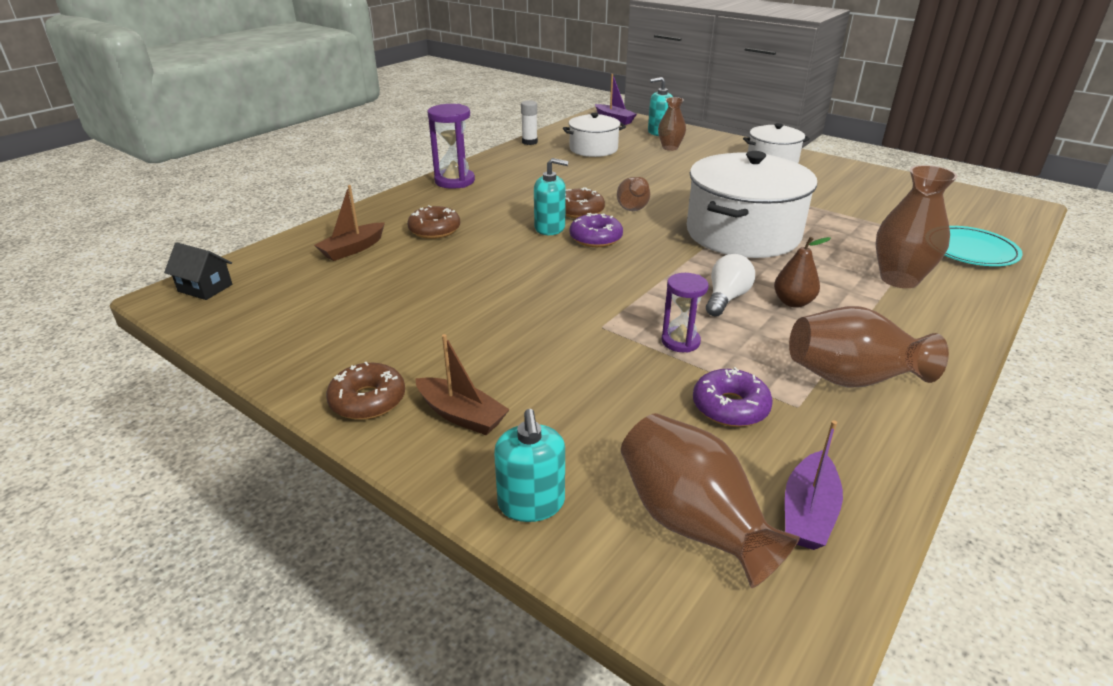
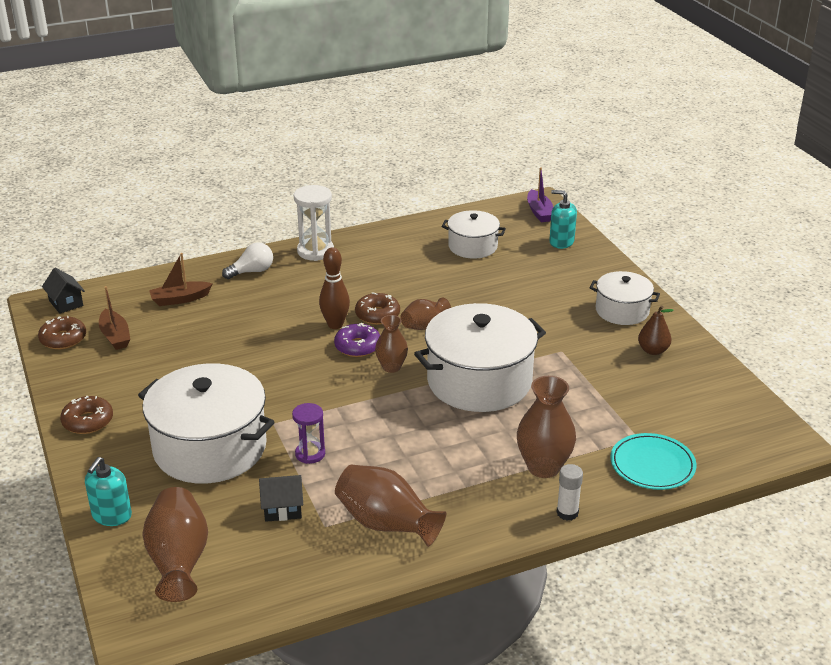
camera: 30 degrees right, 0 degrees up
(434, 230) = (250, 299): brown donut -> brown donut (63, 339)
(454, 181) = (315, 251): purple hourglass -> white hourglass
(461, 415) = (127, 451): brown boat -> brown boat (115, 336)
(529, 142) = (426, 221): white glue stick -> white glue stick (567, 513)
(550, 228) = (335, 325): turquoise soap dispenser -> brown bowling pin
(562, 374) = (210, 448): none -> white pot
(670, 148) = (545, 265): brown vase -> brown vase (391, 367)
(726, 298) = (385, 433): white light bulb -> white light bulb (252, 271)
(730, 407) = (282, 509): purple donut -> black house
(793, 302) = (430, 455): brown pear -> brown pear (653, 350)
(808, 512) = (245, 583): purple boat -> none

